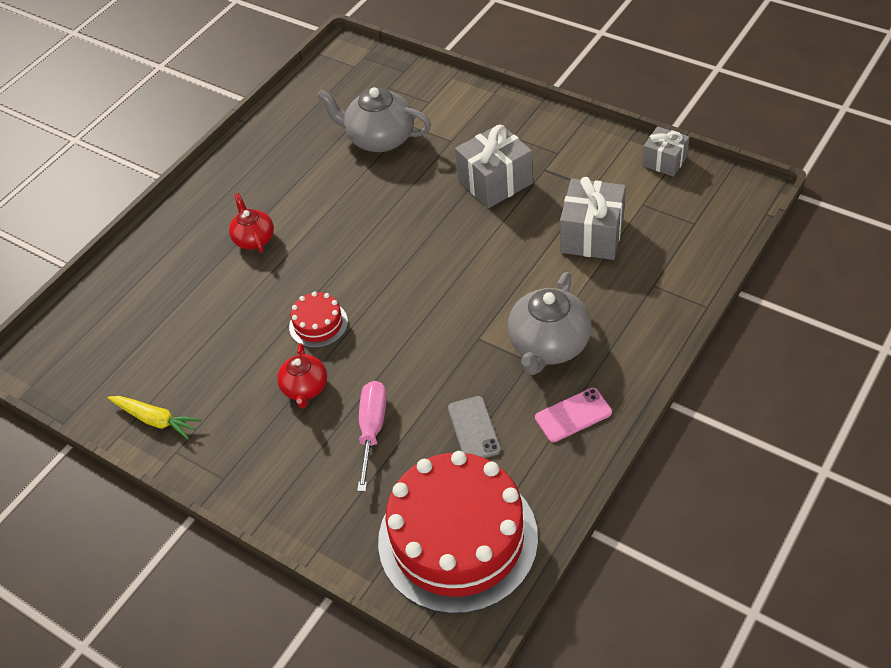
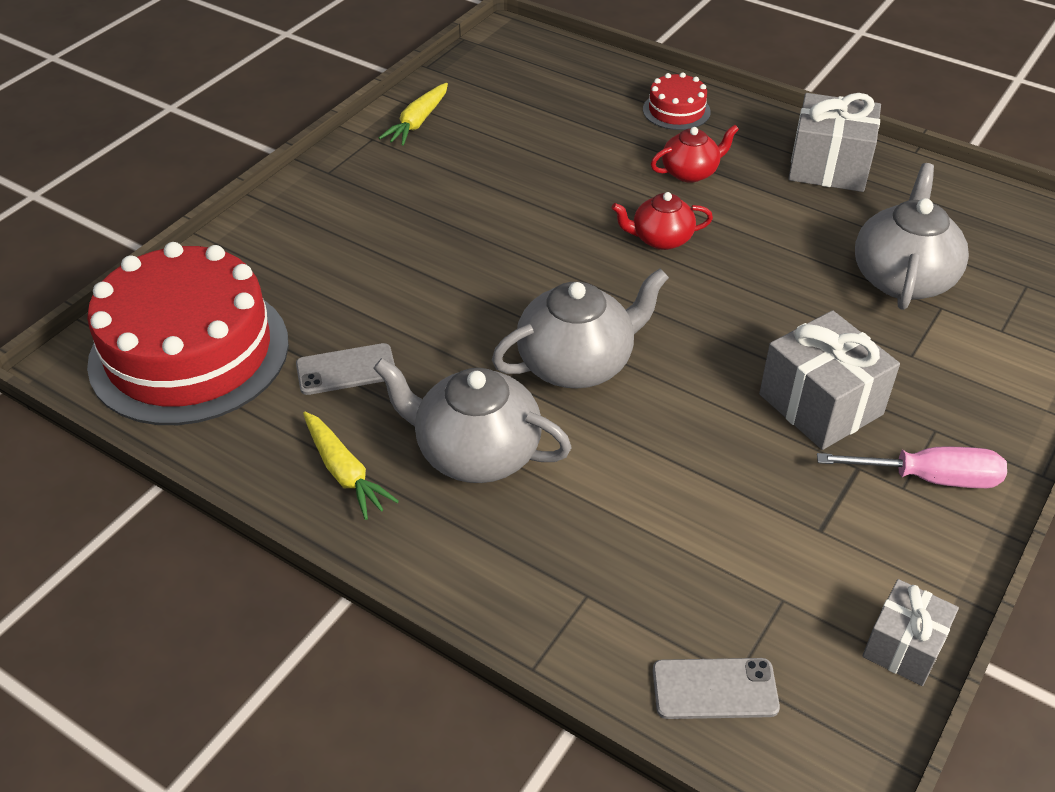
camera: 85 degrees right, 5 degrees down
(305, 388) = (440, 224): red teapot -> red teapot (660, 239)
(318, 324) = (540, 231): red cake -> red cake (676, 110)
(372, 430) = (366, 280): pink screwdriver -> pink screwdriver (929, 478)
(463, 297) = (577, 363): none -> grey teapot
(573, 415) = (345, 472): pink phone -> yellow carrot
(592, 235) = (703, 520): grey gift -> grey gift (828, 167)
(704, 232) = (714, 689): none -> grey phone

